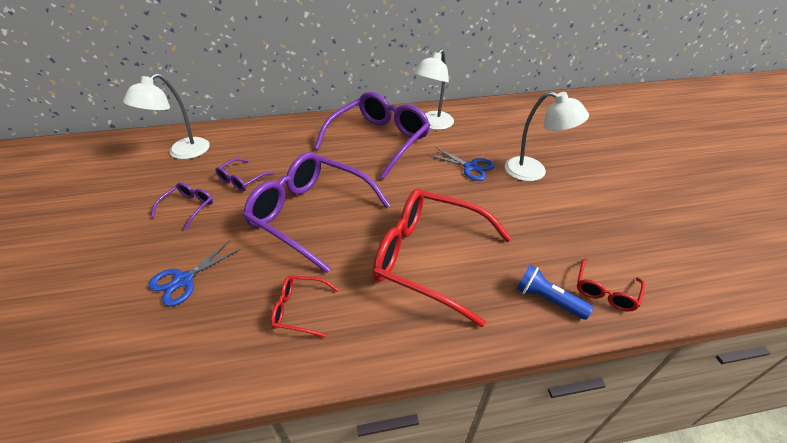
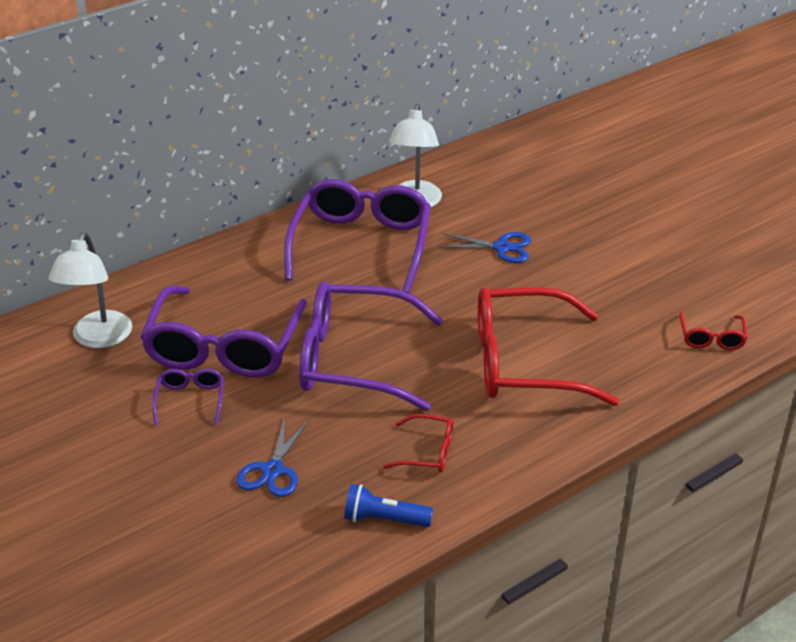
camera: 25 degrees left, 5 degrees down
(242, 180) = (224, 348): purple glasses -> purple glasses, size x2.29
(299, 309) = (428, 452): red glasses -> red glasses turned 150 degrees counterclockwise
(534, 172) = (579, 233): white lamp -> none
(547, 299) = (662, 363): blue flashlight -> blue flashlight (384, 519)

